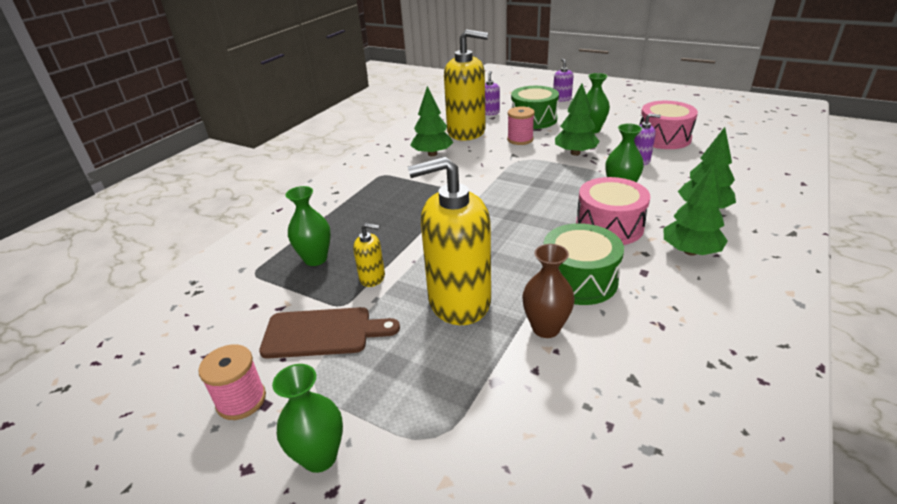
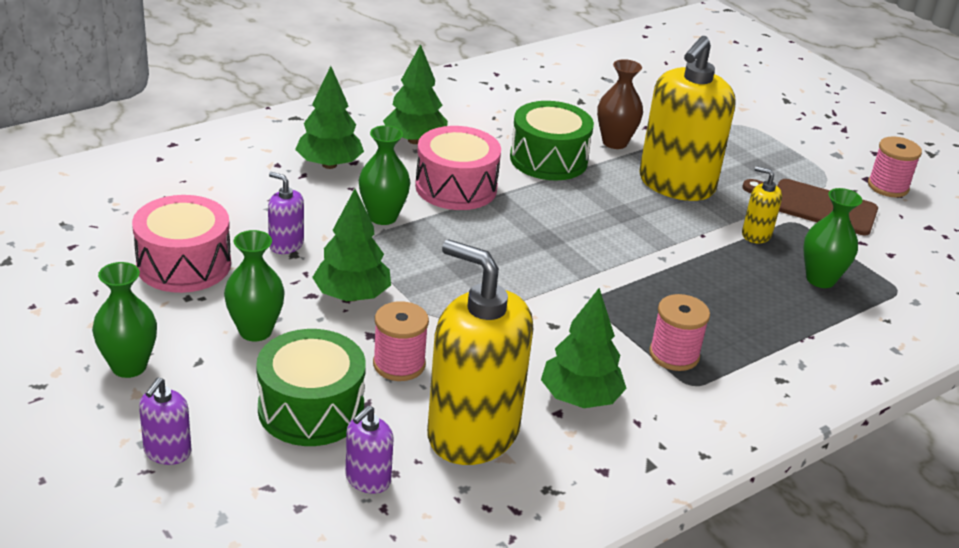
camera: 160 degrees left, 0 degrees up
(320, 457) = (824, 141): green vase -> green vase (129, 366)
(397, 183) = (674, 355): none -> pink spool
(459, 301) = (676, 184): yellow soap dispenser -> yellow soap dispenser turned 105 degrees clockwise

